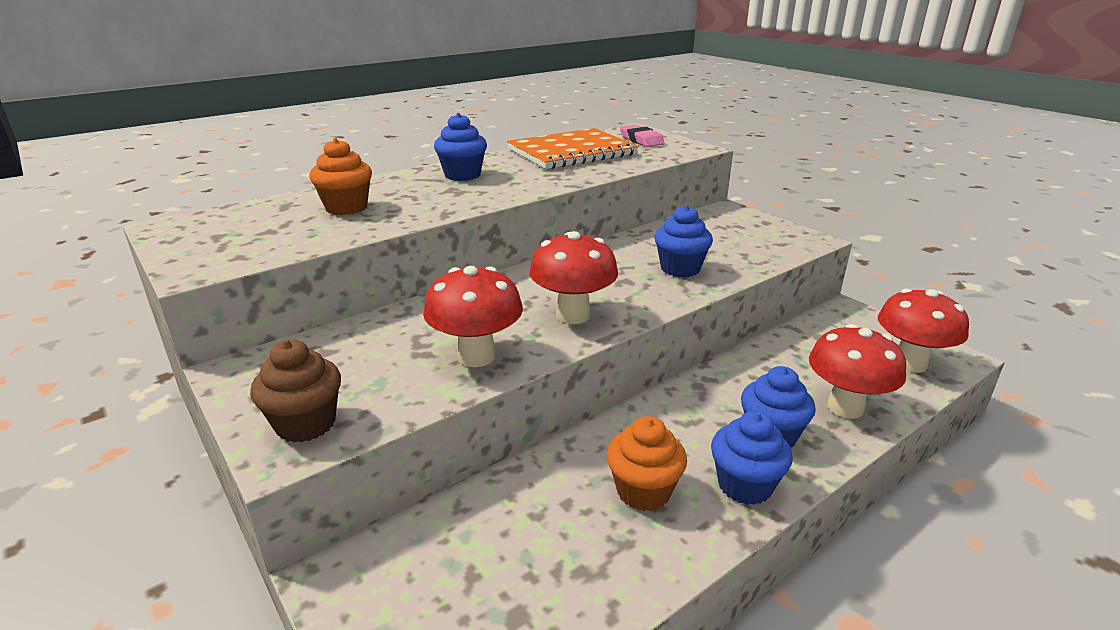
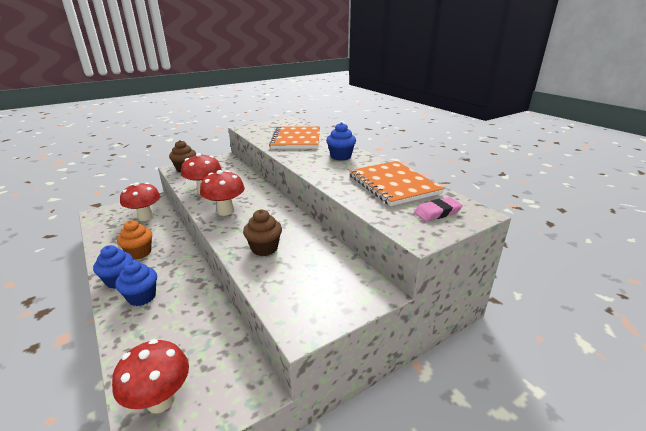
camera: 95 degrees right, 0 degrees up
(346, 208) = (296, 139): orange cupcake -> orange notebook
(680, 269) = (264, 248): blue cupcake -> brown cupcake
(845, 407) = (141, 337): red mushroom -> red mushroom (145, 217)

